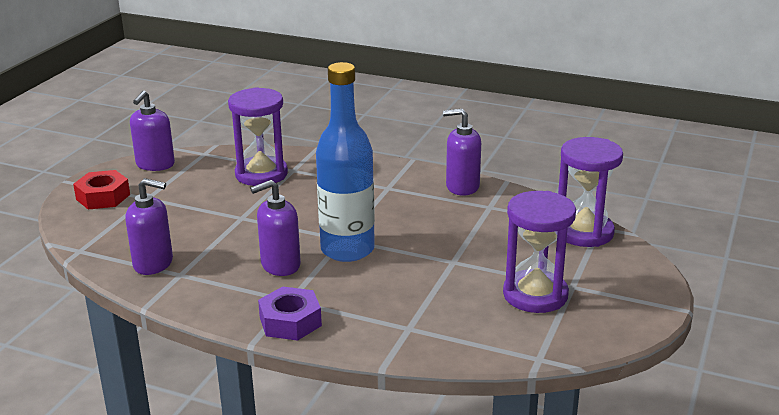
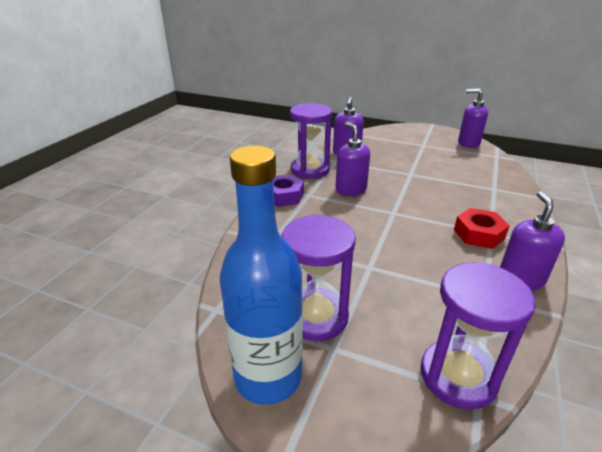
camera: 90 degrees right, 5 degrees up
(103, 197) = (418, 134): red nut -> red nut (478, 234)
(261, 174) = (478, 177): purple hourglass -> purple hourglass (310, 170)
(347, 250) = (377, 214): blue bottle -> blue bottle (268, 377)

